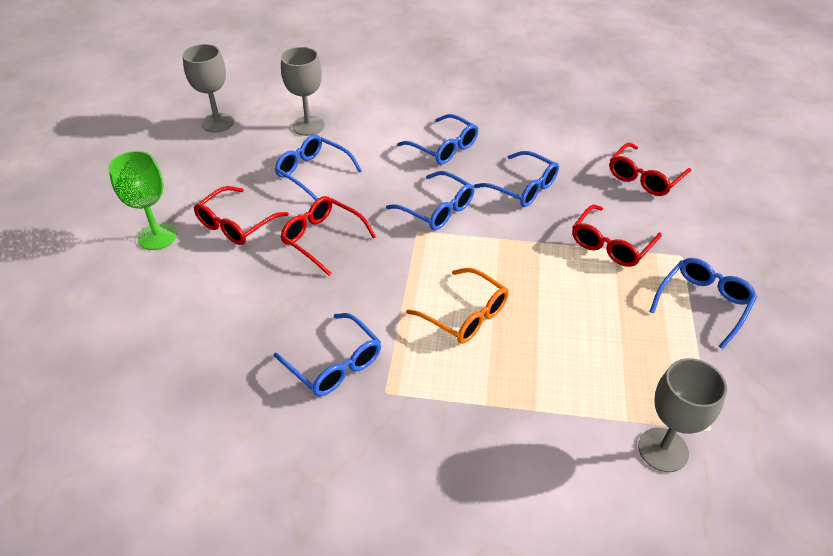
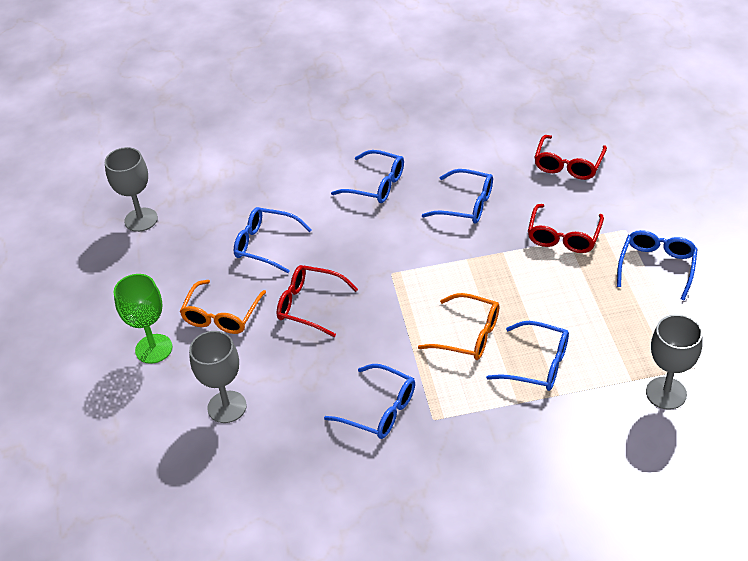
camera: 15 degrees left, 0 degrees up
(236, 224) = (221, 315): red glasses -> orange glasses
(308, 126) = (234, 198): grey goblet -> grey goblet (227, 407)
(437, 209) = (399, 247): blue glasses -> blue glasses (537, 364)

